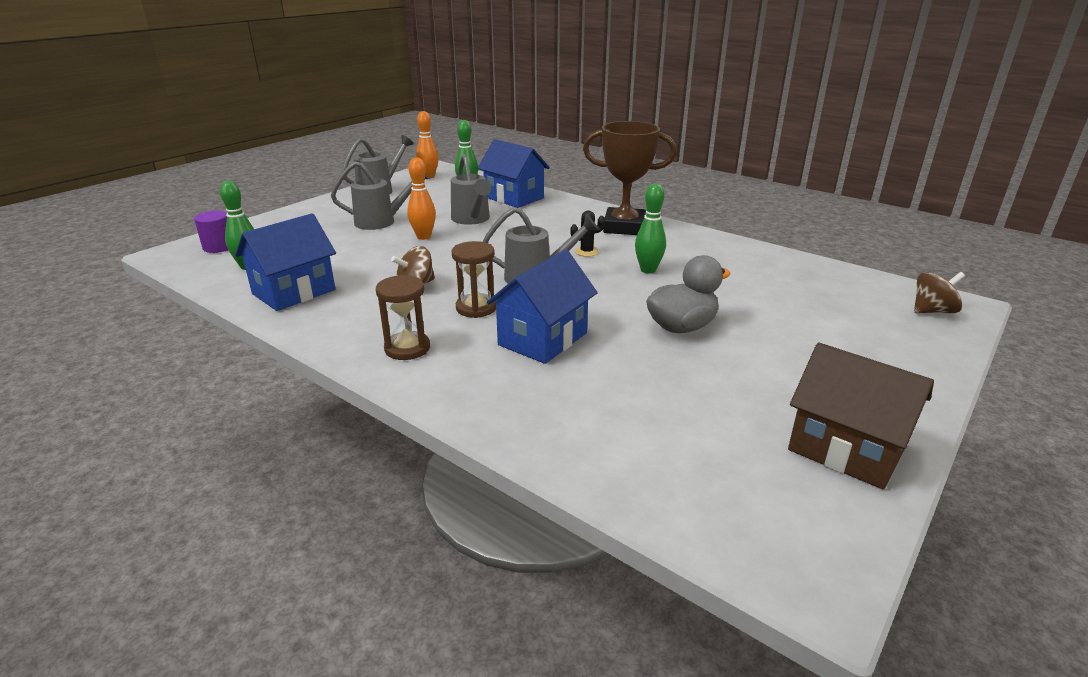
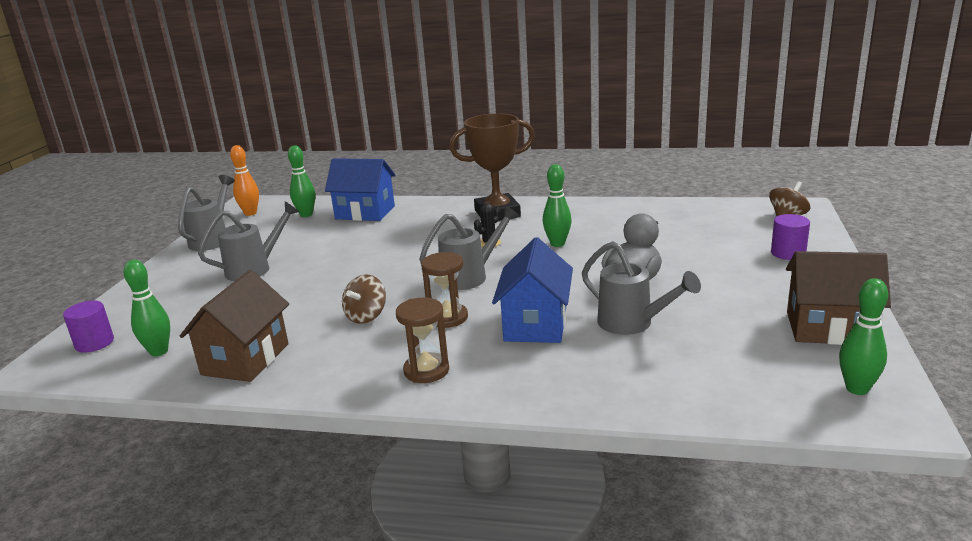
camera: 25 degrees left, 5 degrees down
(294, 292) = (245, 359): blue house -> brown house
(423, 237) = (318, 271): orange bowling pin -> none
(472, 219) = (348, 243): grey watering can -> grey watering can (632, 323)
(803, 530) = (857, 389): none -> green bowling pin
(888, 350) = (788, 253): none -> purple cylinder

